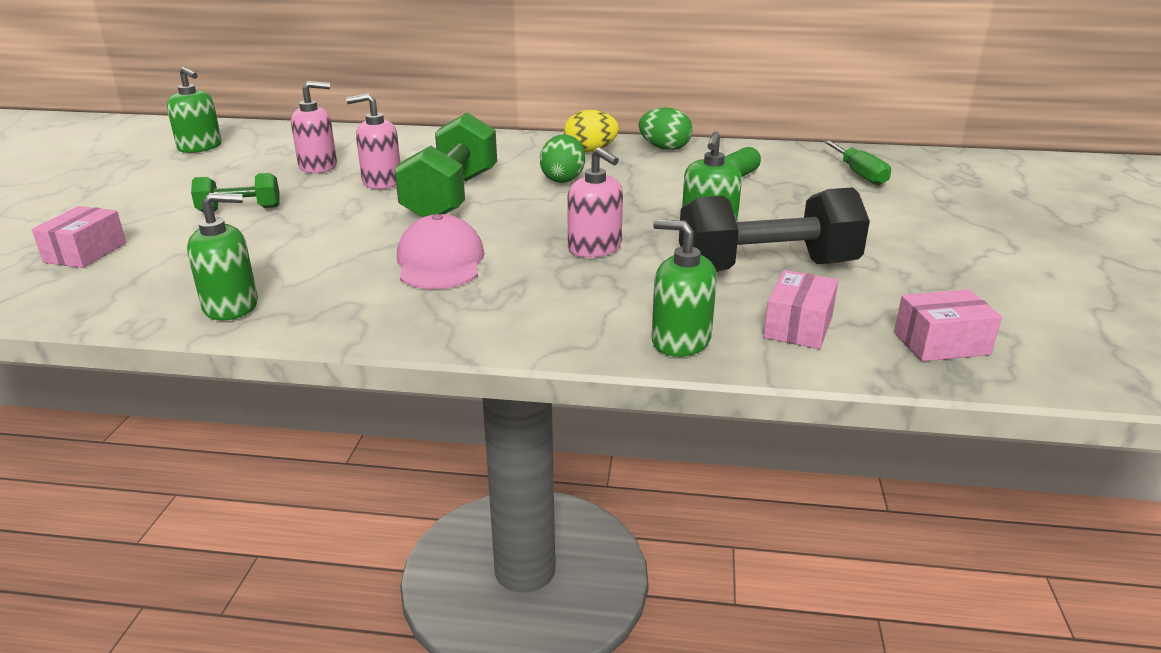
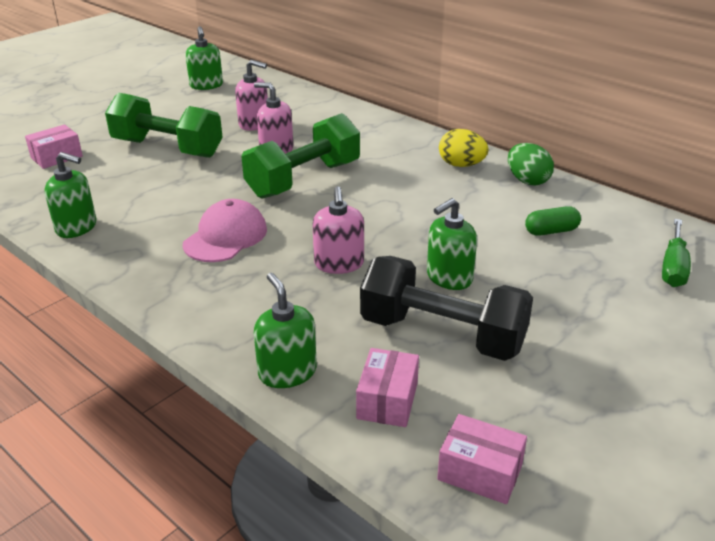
camera: 35 degrees right, 5 degrees up
(240, 209) = (167, 148): green dumbbell -> green dumbbell, size x1.92
(563, 179) = (402, 188): green egg -> none
(798, 327) = (387, 400): pink box -> pink box turned 45 degrees counterclockwise

